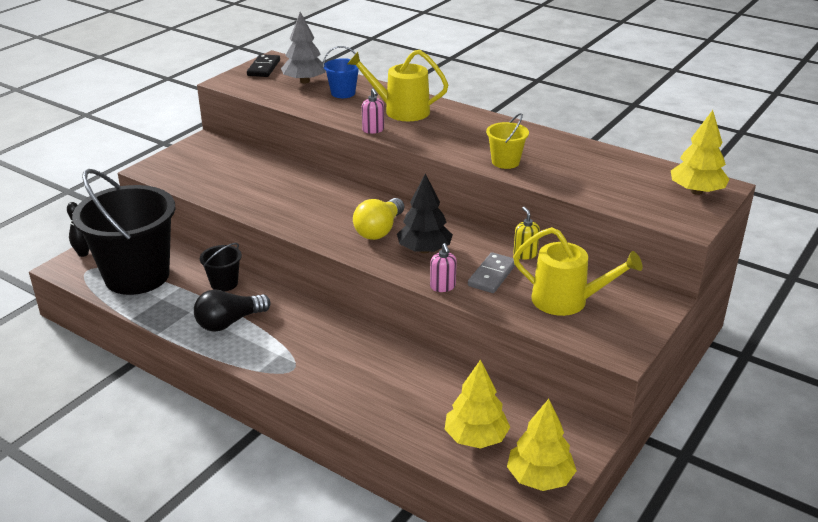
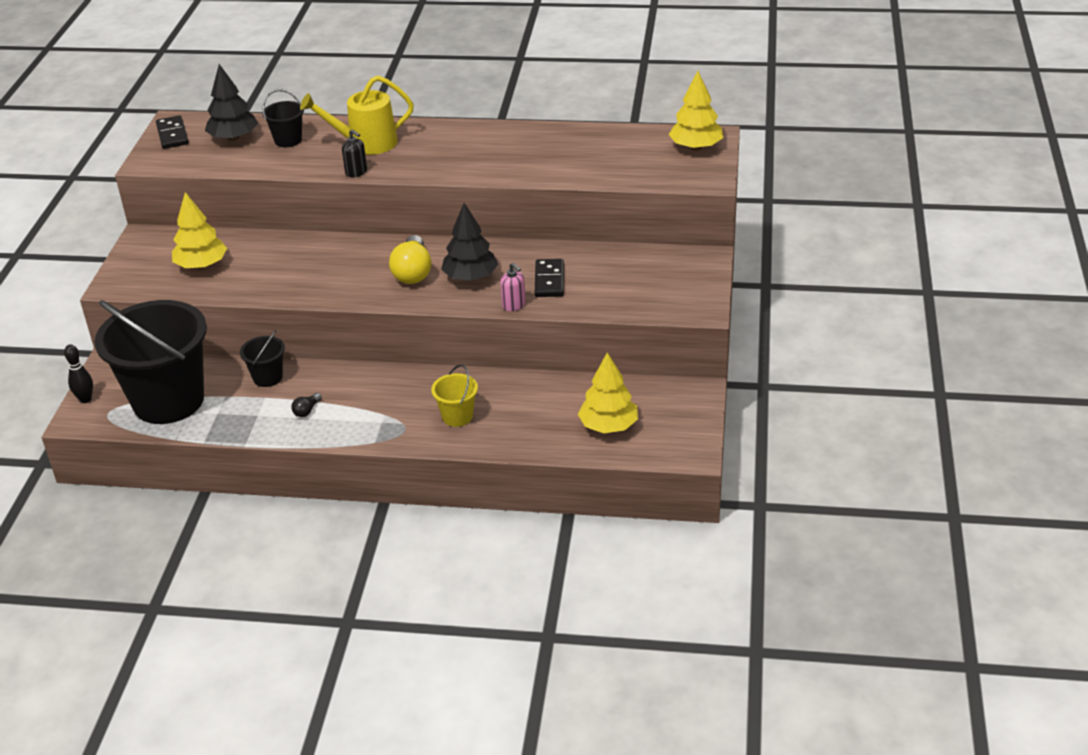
camera: 25 degrees left, 5 degrees up
(229, 322) = (307, 411): black light bulb -> black light bulb, size x0.47
(304, 81) = (233, 138): grey tree -> black tree
(343, 93) = (288, 140): blue bucket -> black bucket
(373, 130) = (356, 172): pink soap dispenser -> black soap dispenser
(492, 275) = (549, 280): grey domino -> black domino
(505, 162) = (510, 168): yellow bucket -> yellow bucket (457, 416)
(525, 254) = (564, 252): yellow soap dispenser -> none
(540, 478) = (680, 437): yellow tree -> yellow tree (202, 265)
(566, 301) = (629, 282): yellow watering can -> none

